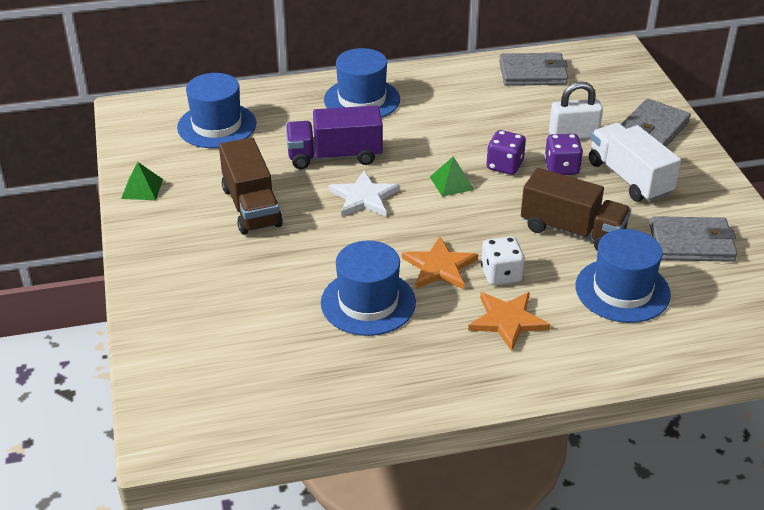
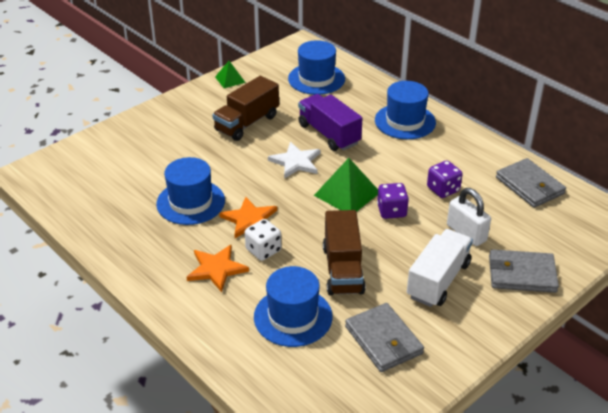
camera: 60 degrees right, 0 degrees up
(452, 183) = (347, 193): green pyramid -> green pyramid, size x1.71
(561, 168) = (417, 240): purple dice -> purple dice (443, 189)

